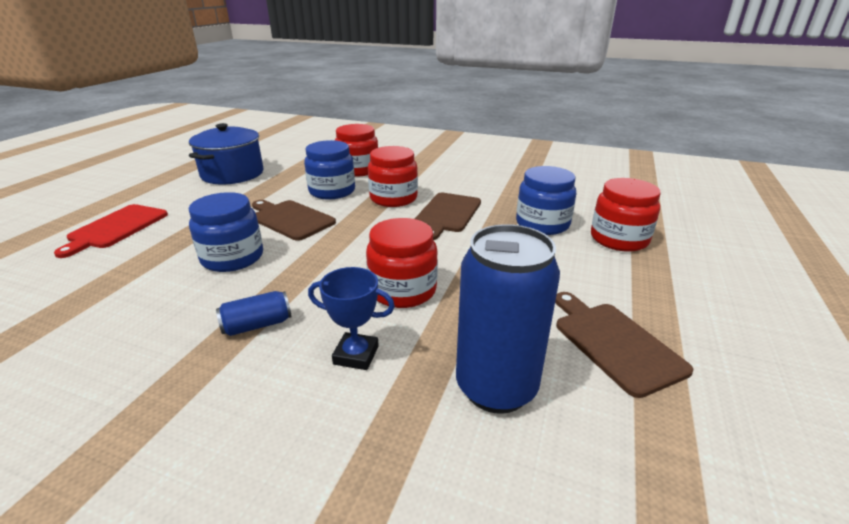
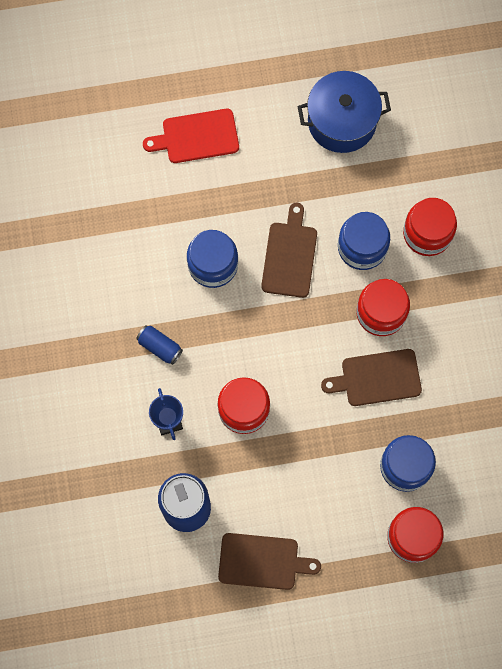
camera: 60 degrees right, 45 degrees up
(614, 343) = (262, 562): brown cutting board -> brown cutting board turned 60 degrees clockwise

